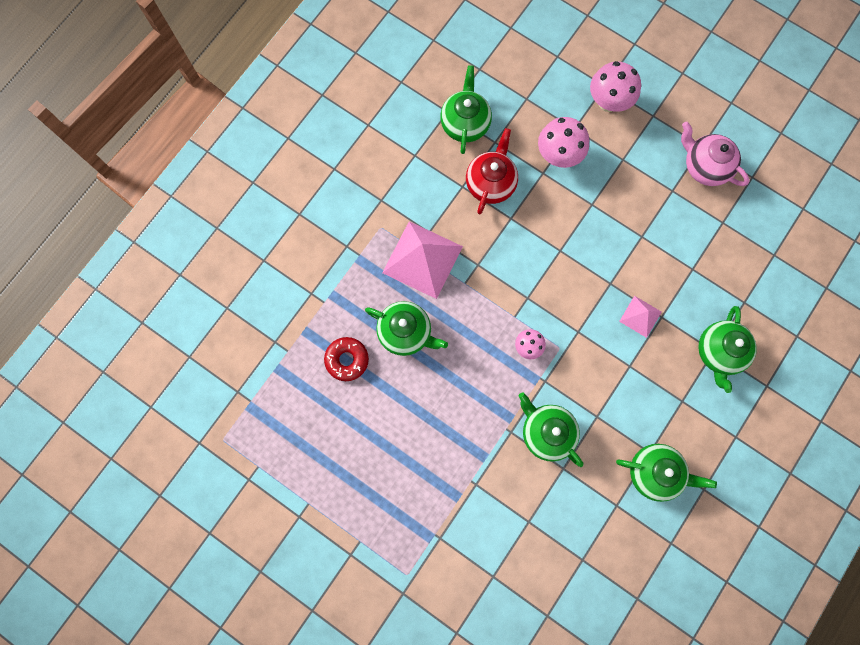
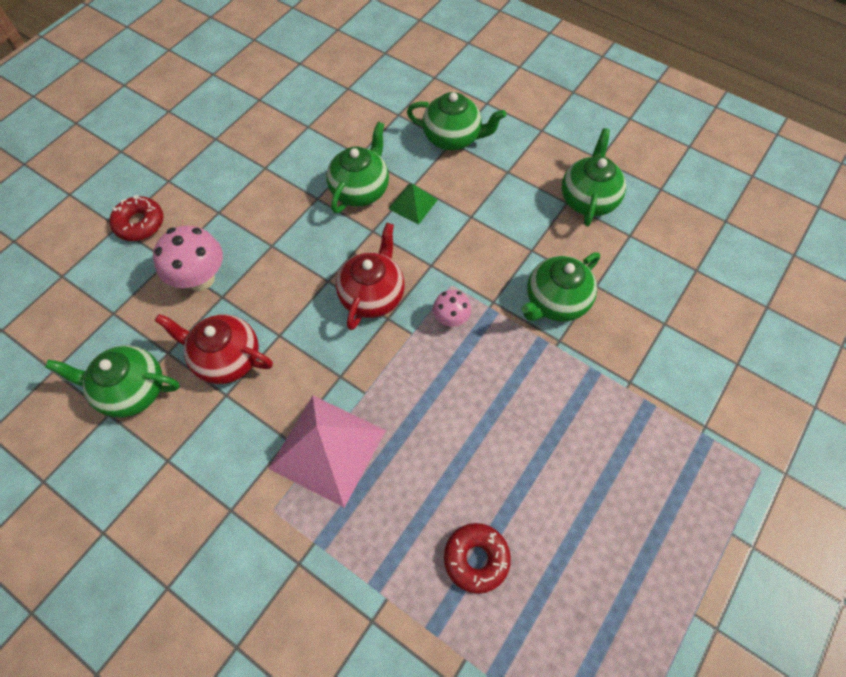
camera: 90 degrees left, 15 degrees down
(406, 332) = (434, 472): green teapot -> green teapot (360, 190)
(548, 286) = (373, 295): none -> red teapot
(608, 102) = (139, 223): pink mushroom -> red donut
(640, 316) = (413, 204): pink pyramid -> green pyramid
(704, 166) = (240, 138): pink teapot -> none

